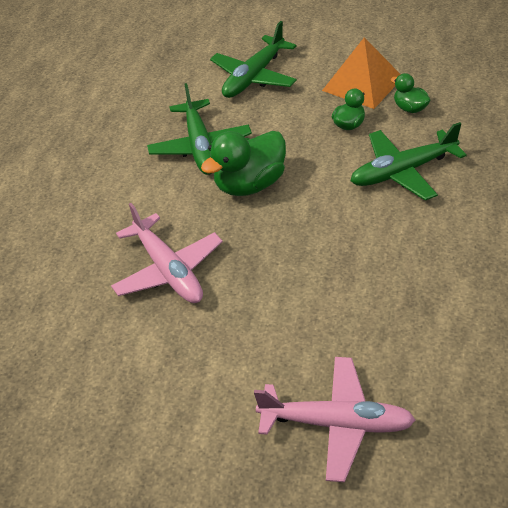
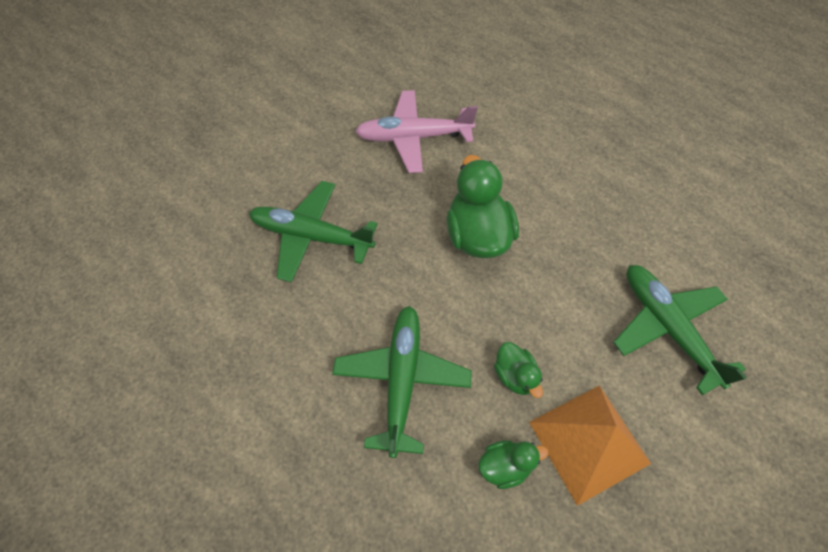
camera: 115 degrees right, 15 degrees up
(200, 146) = (562, 221): green plane -> green plane (312, 236)
(336, 423) = (197, 170): pink plane -> none

